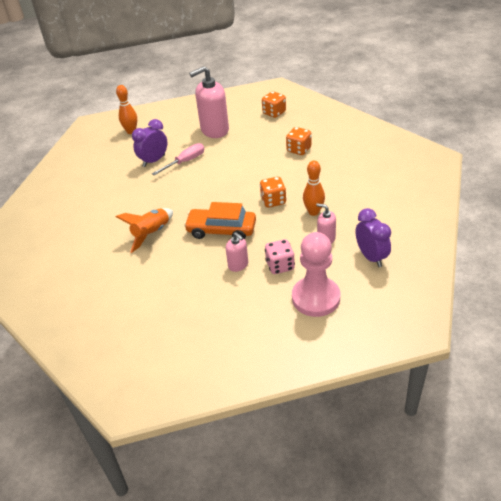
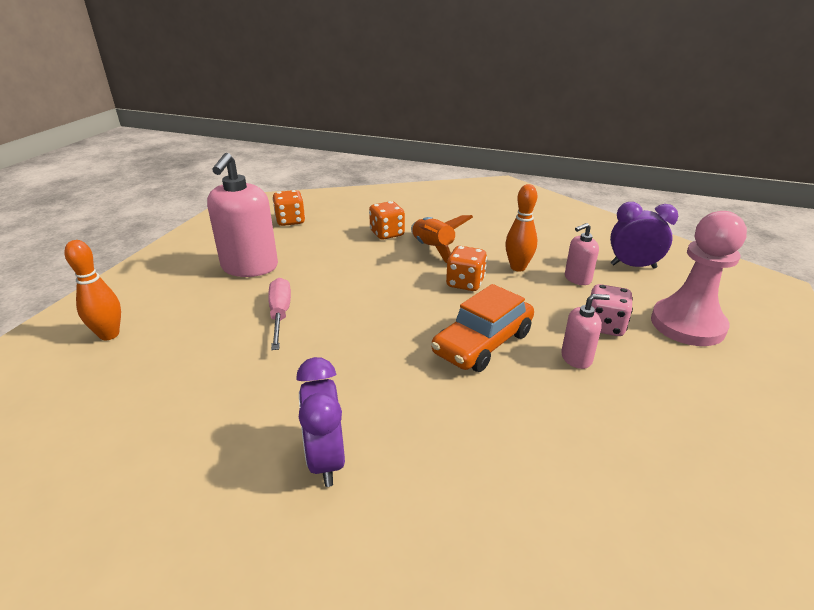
camera: 60 degrees left, 10 degrees down
(151, 234) = (417, 416): orange rocket -> orange rocket (433, 249)
(154, 161) = (228, 341): purple clock -> purple clock (326, 460)

